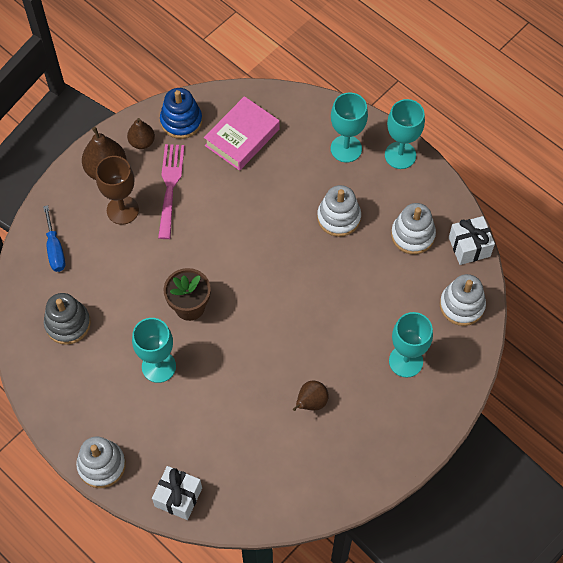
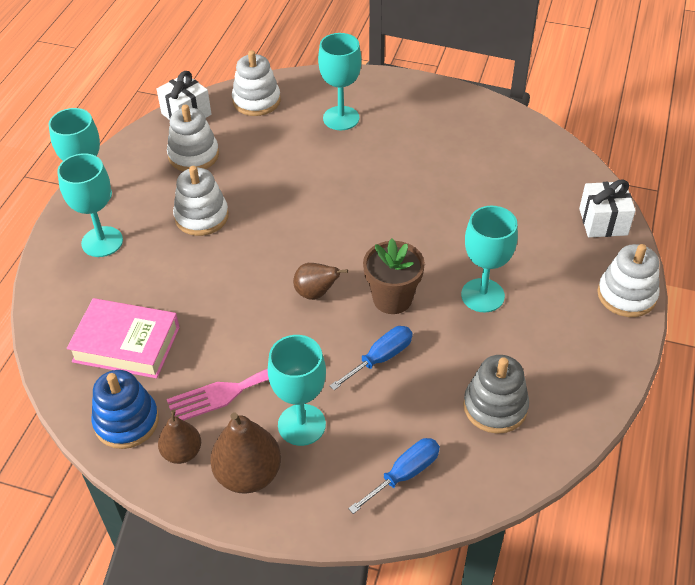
camera: 115 degrees left, 15 degrees down
(122, 210) = (301, 425): brown goblet -> turquoise goblet
(144, 276) = (381, 358): none -> blue screwdriver
(311, 402) = (431, 165): brown pear -> brown pear (316, 293)

